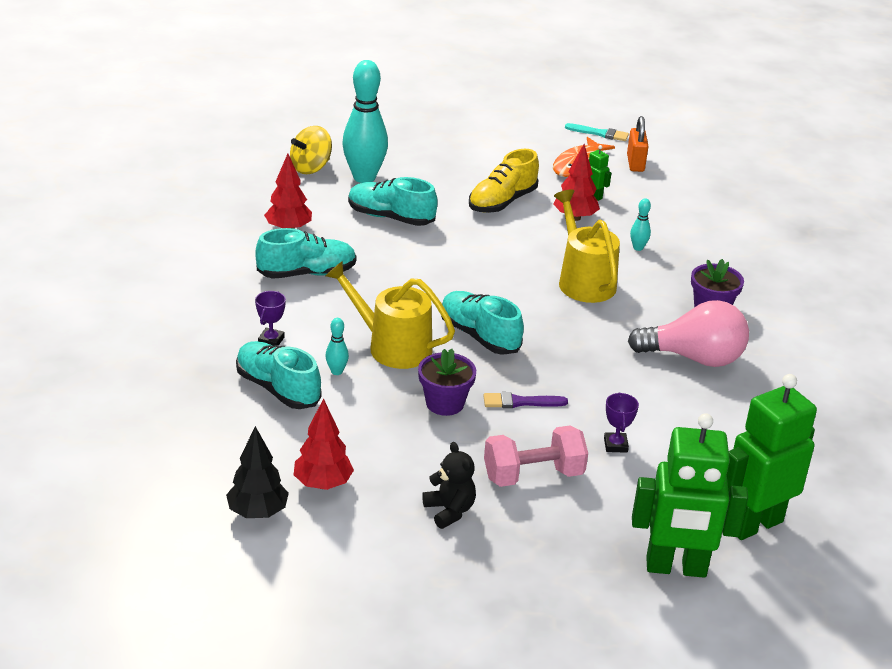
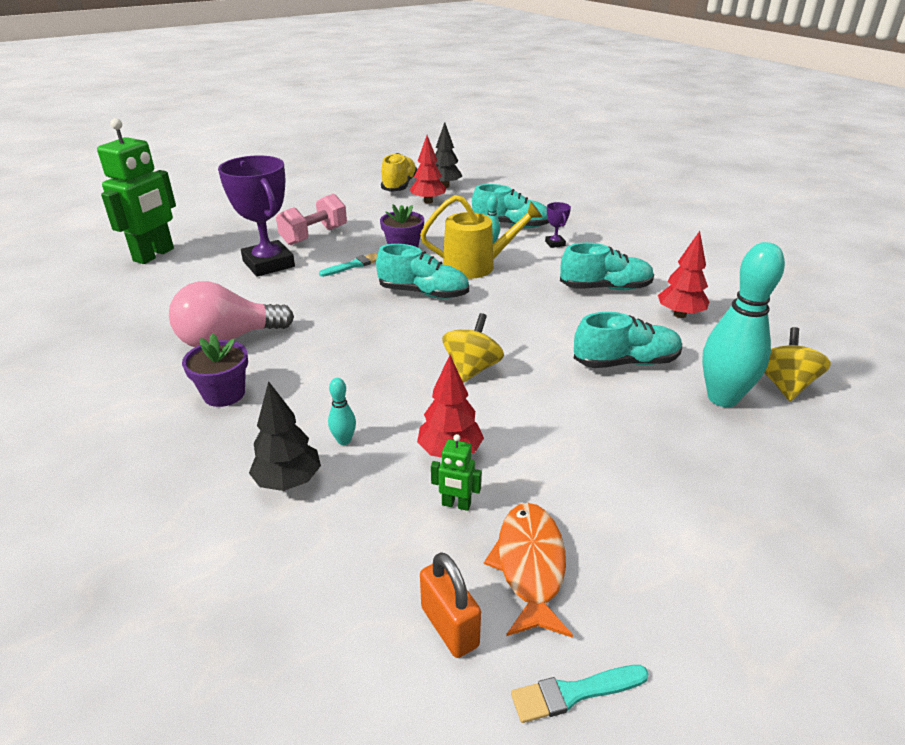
camera: 150 degrees right, 0 degrees up
(307, 273) = (605, 288): turquoise shoe -> turquoise shoe turned 135 degrees counterclockwise
(449, 511) = (350, 211): black teddy bear -> none
(502, 202) = (551, 435): yellow shoe -> yellow shoe (399, 185)
(508, 256) = (472, 369): none -> yellow spinning top
(520, 402) = (353, 265): purple brush -> turquoise brush
(584, 281) = (376, 372): yellow watering can -> none
(615, 445) = (269, 264): purple trophy -> purple trophy, size x2.41
(676, 568) = (203, 226): green robot -> none
(685, 240) = (288, 481): none -> black tree

